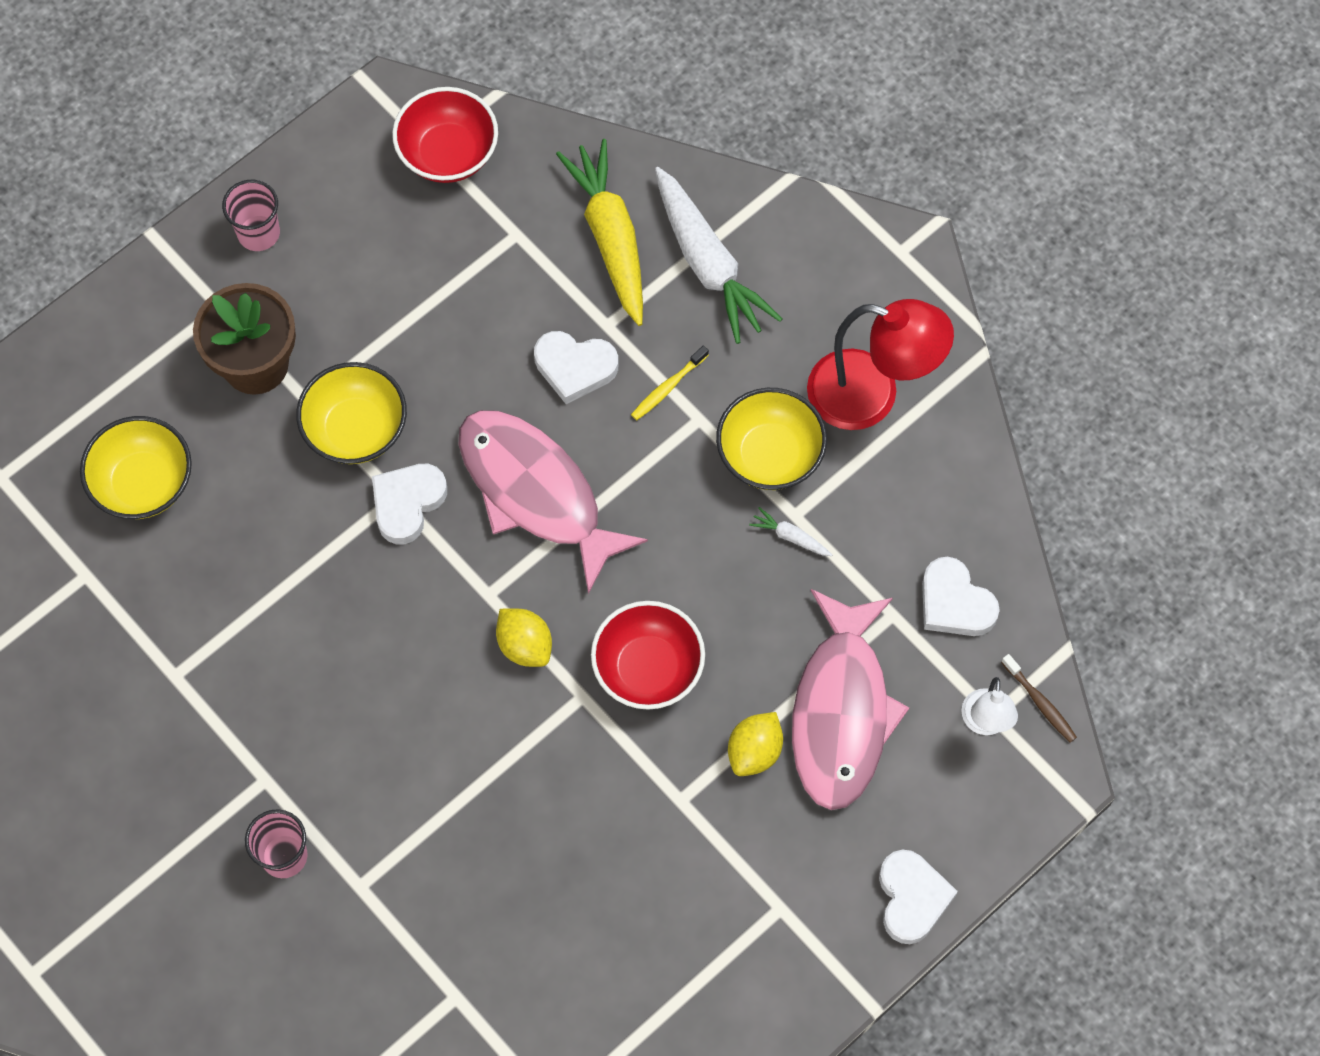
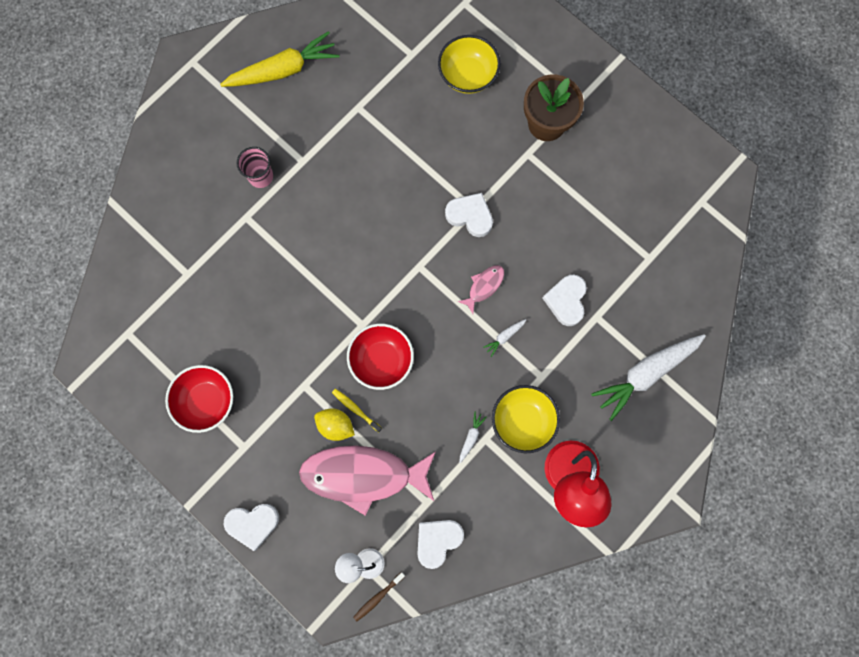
camera: 85 degrees right, 10 degrees up
(258, 233) = (629, 114): pink cup -> none
(356, 429) = (512, 182): yellow bowl -> none
(448, 153) = (697, 213): red bowl -> red bowl (206, 401)
(525, 645) = (390, 290): yellow lemon -> none
(536, 493) = (484, 286): pink fish -> pink fish, size x0.44
(610, 238) = (655, 313): yellow carrot -> yellow carrot (283, 70)
(626, 469) = (504, 337): none -> white carrot
(668, 387) = (560, 356): yellow toothbrush -> yellow toothbrush (356, 409)

